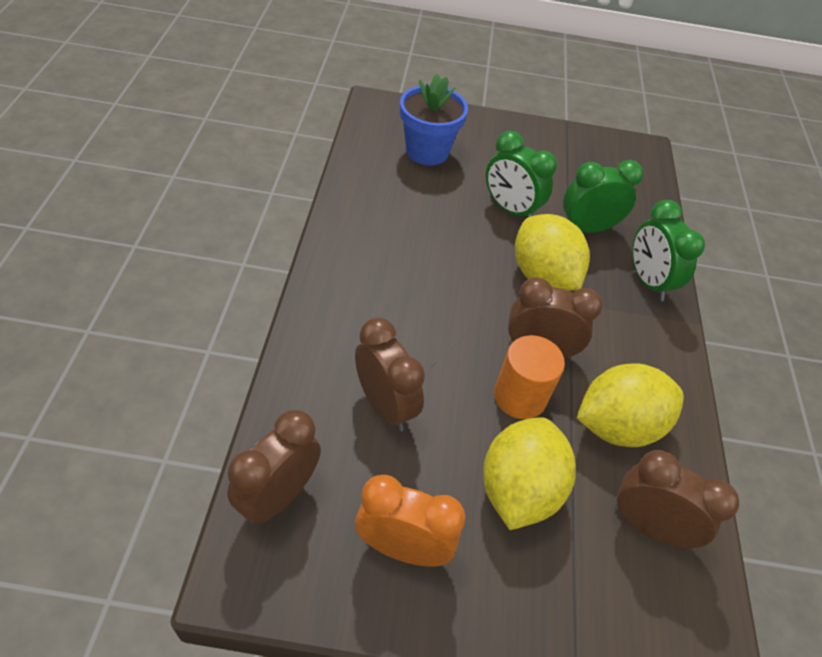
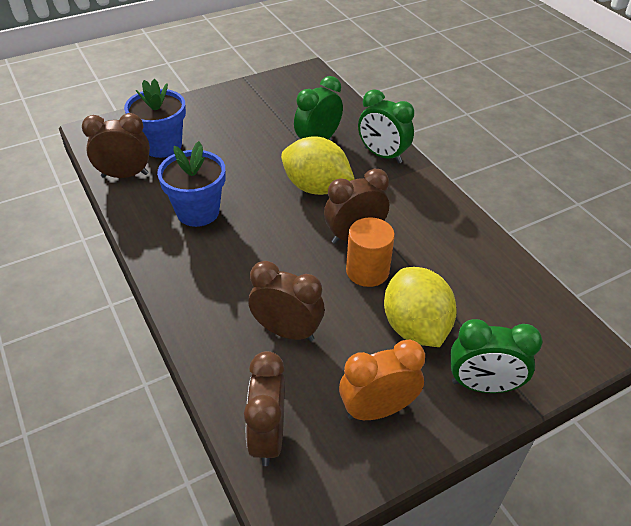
camera: 30 degrees left, 5 degrees down
(404, 235) = (198, 212): none -> blue flower pot
(510, 209) = (257, 155): green clock -> green clock (482, 385)
(617, 426) = (438, 252): yellow lemon -> none
(648, 526) = (502, 299): brown clock -> brown clock (125, 175)

